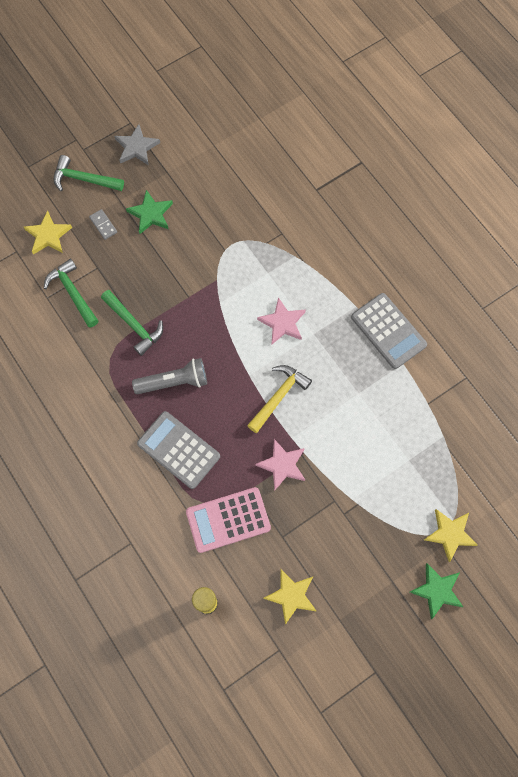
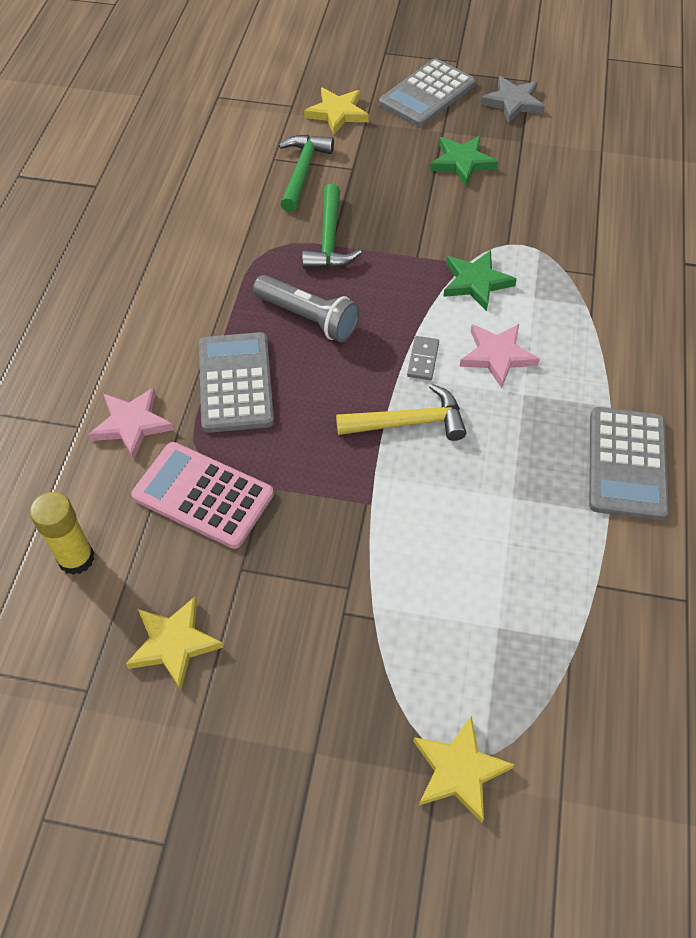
camera: 45 degrees right, 15 degrees down
(84, 179) = (427, 94): green hammer -> grey calculator
(103, 225) = (401, 140): grey domino -> grey domino (423, 360)
(282, 465) = (331, 494): pink star -> pink star (132, 424)
(437, 591) = (361, 826): green star -> green star (476, 282)

